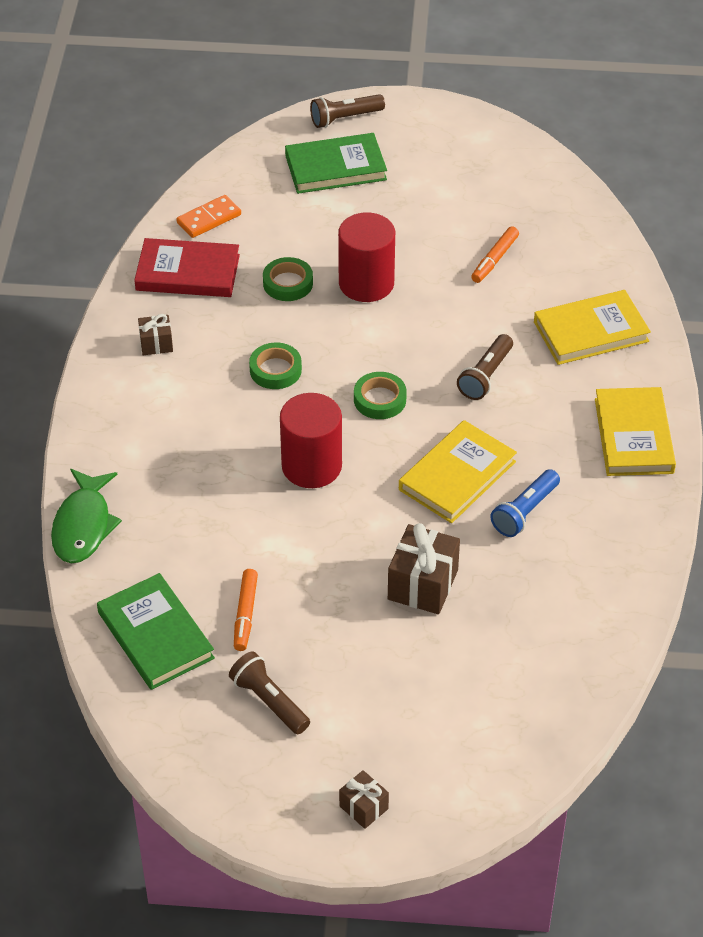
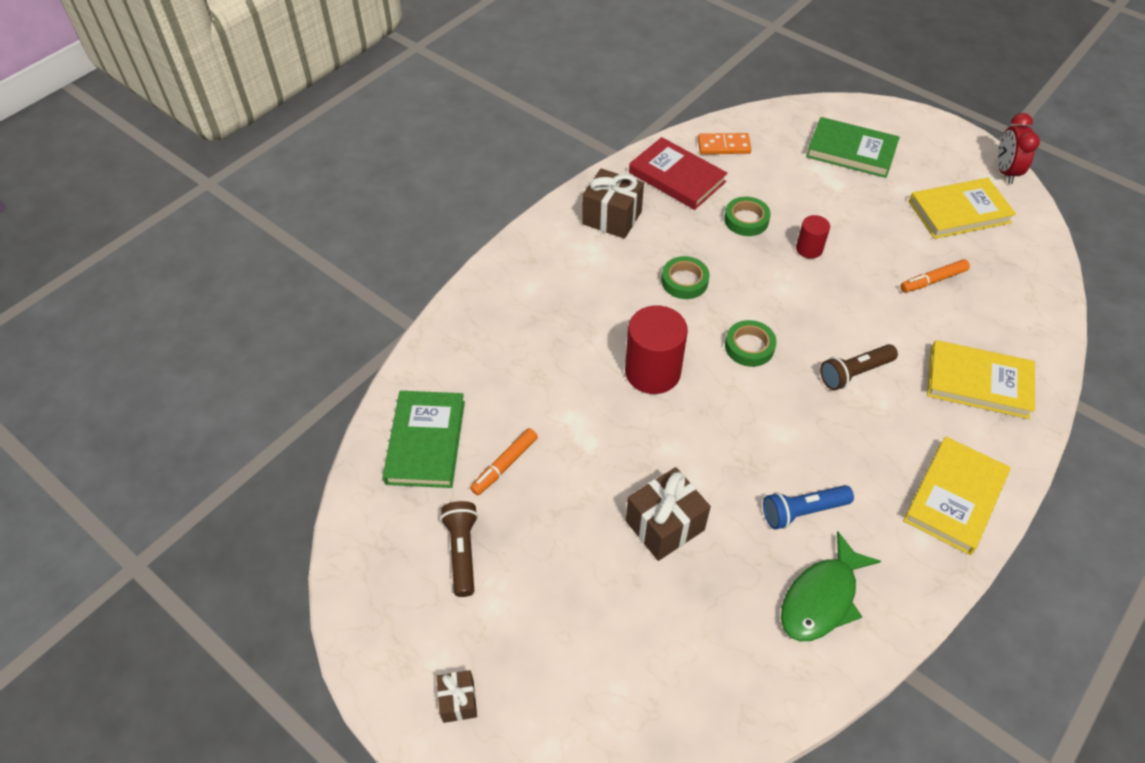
camera: 35 degrees right, 5 degrees up
(83, 525) = (448, 326): green fish -> green fish (822, 598)
(156, 344) = (612, 218): brown gift -> brown gift, size x1.78
(345, 118) = (886, 118): brown flashlight -> none
(366, 283) = (809, 249): red cylinder -> red cylinder, size x0.53
(457, 476) = (766, 446): yellow book -> yellow book (959, 212)
(489, 124) = (1005, 172): none -> red clock

